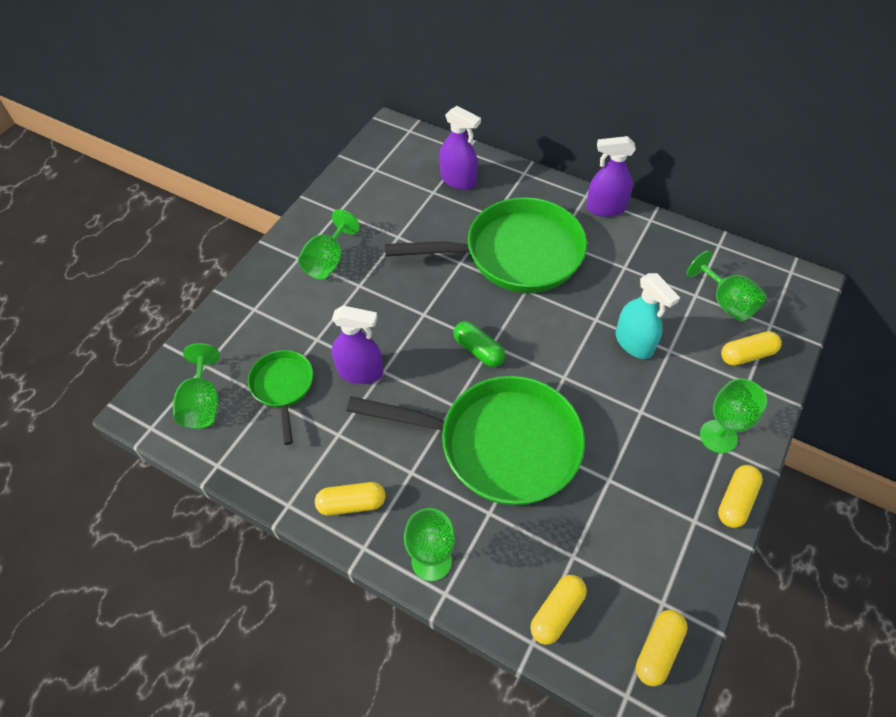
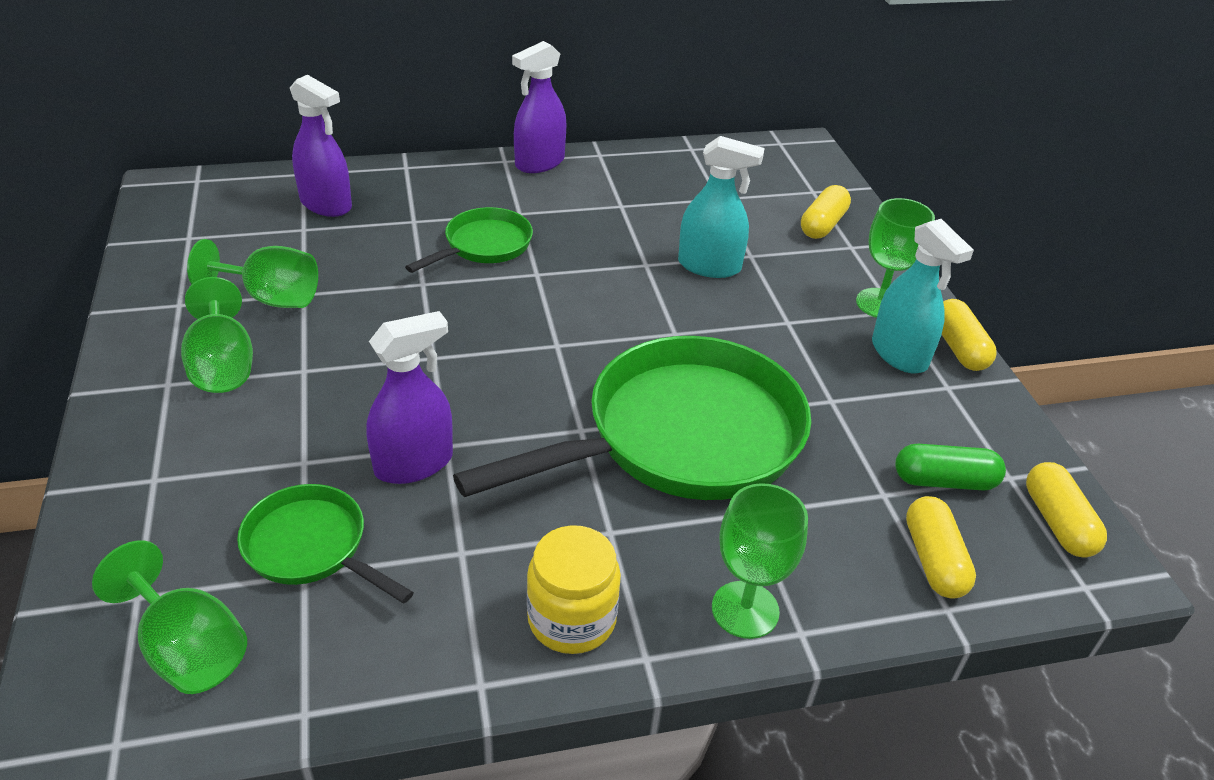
camera: 45 degrees left, 15 degrees down
(351, 503) = (572, 619): yellow capsule -> yellow jar
(458, 180) = (326, 204): purple spray bottle -> purple spray bottle turned 45 degrees clockwise
(478, 350) = (547, 358): green capsule -> green capsule (944, 481)
(515, 254) = (484, 246): green pan -> green pan, size x0.49
(689, 479) = (899, 354): none -> turquoise spray bottle
(726, 302) = (753, 191): green goblet -> green goblet (271, 298)

